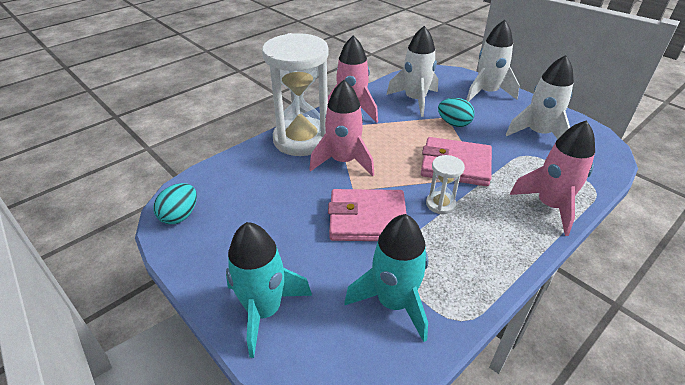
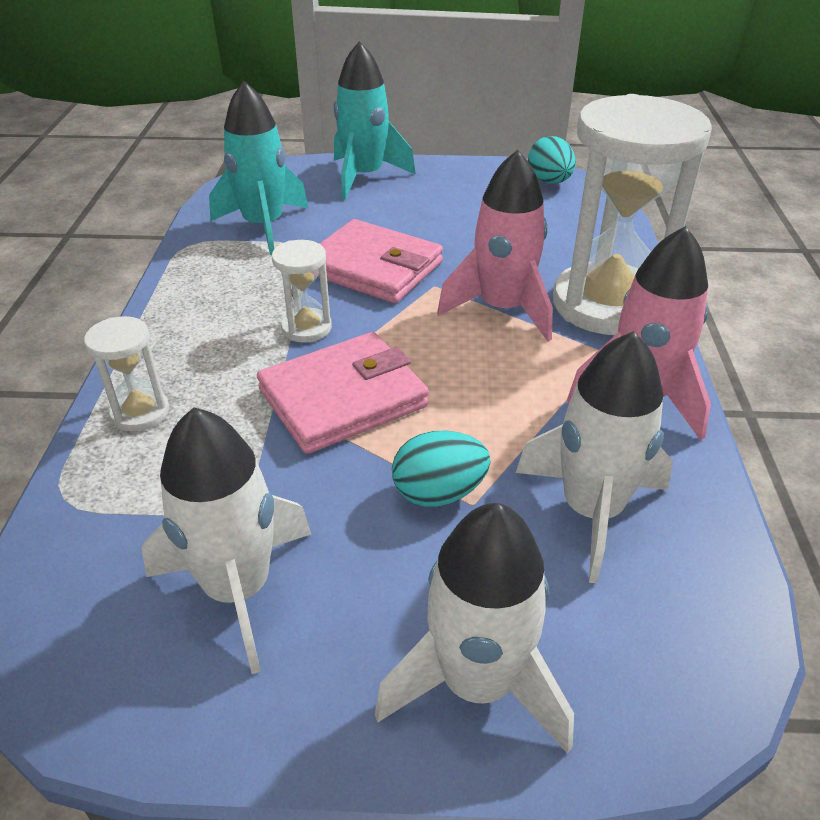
camera: 135 degrees right, 0 degrees up
(367, 219) = (374, 268): pink wallet -> pink wallet turned 75 degrees clockwise
(550, 206) = (140, 412): pink rocket -> white hourglass

